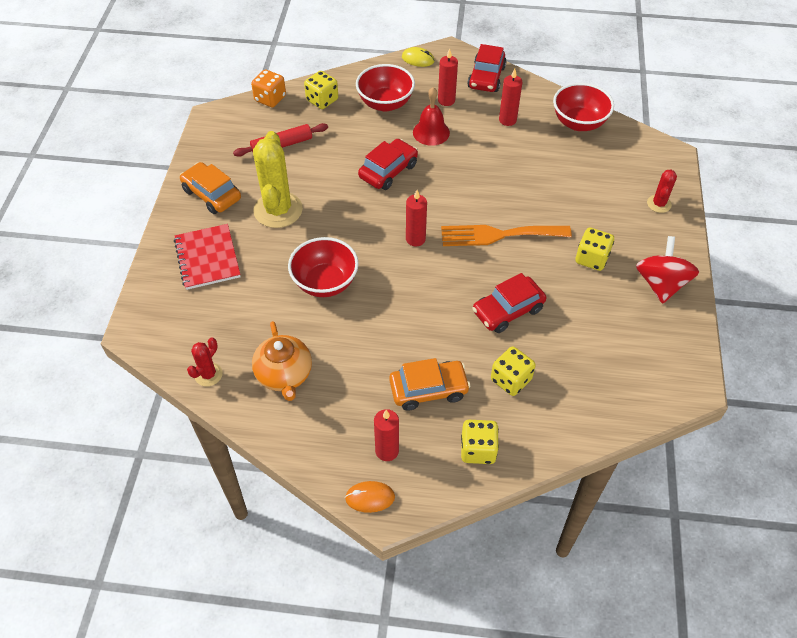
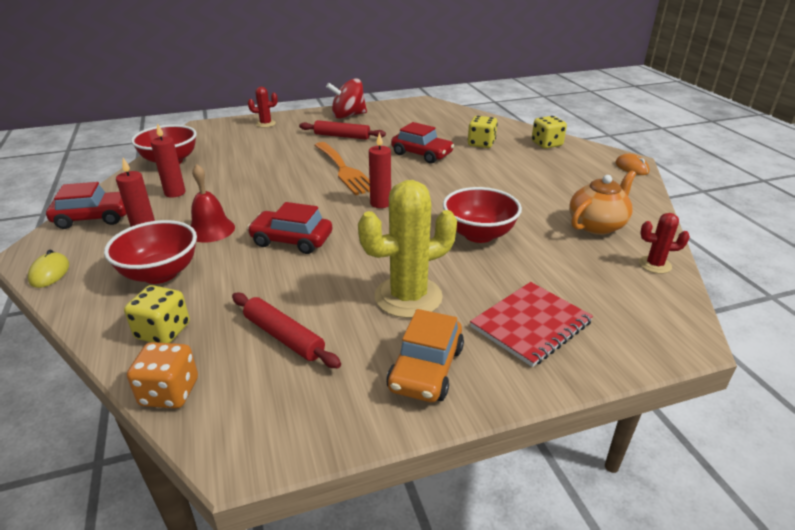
camera: 115 degrees left, 20 degrees down
(387, 451) = (592, 170): red candle -> none
(428, 389) = (525, 166): orange car -> none
(591, 258) = (342, 136): yellow dice -> red rolling pin

